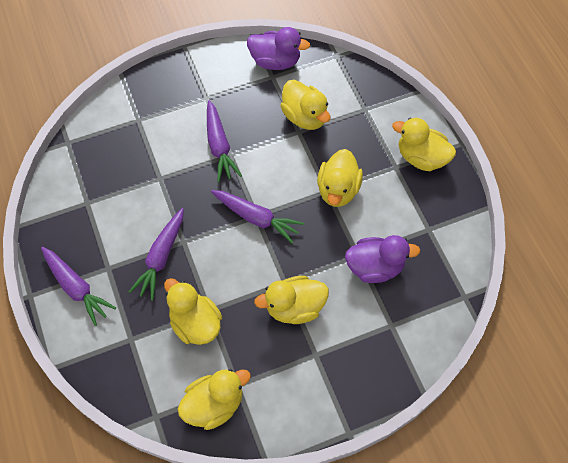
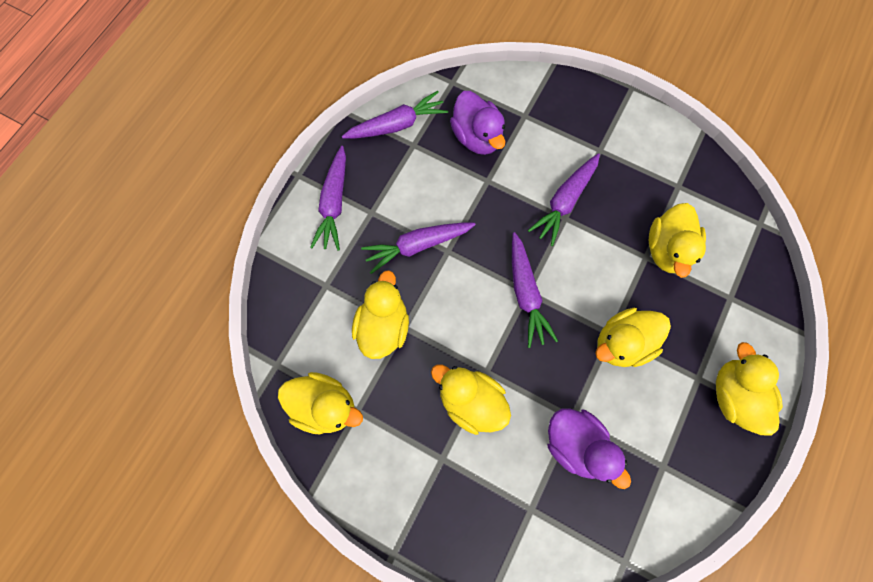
camera: 50 degrees right, 10 degrees up
(61, 201) = (397, 125): none -> purple carrot
(275, 61) = (697, 175): purple duck -> purple duck (477, 137)

